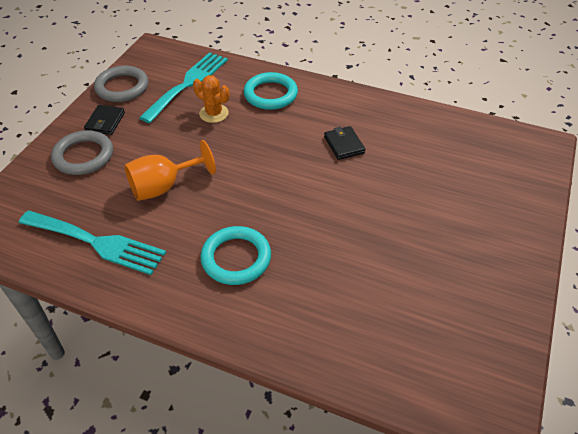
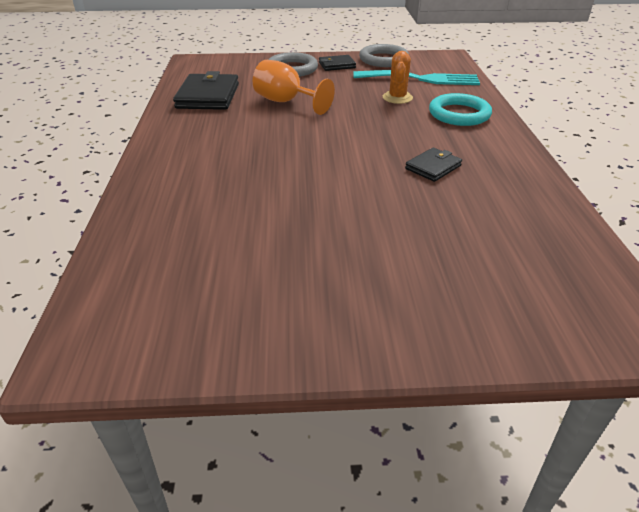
camera: 65 degrees right, 10 degrees down
(97, 243) = (208, 96): turquoise fork -> black wallet
(236, 258) = (227, 149): turquoise ring -> none

